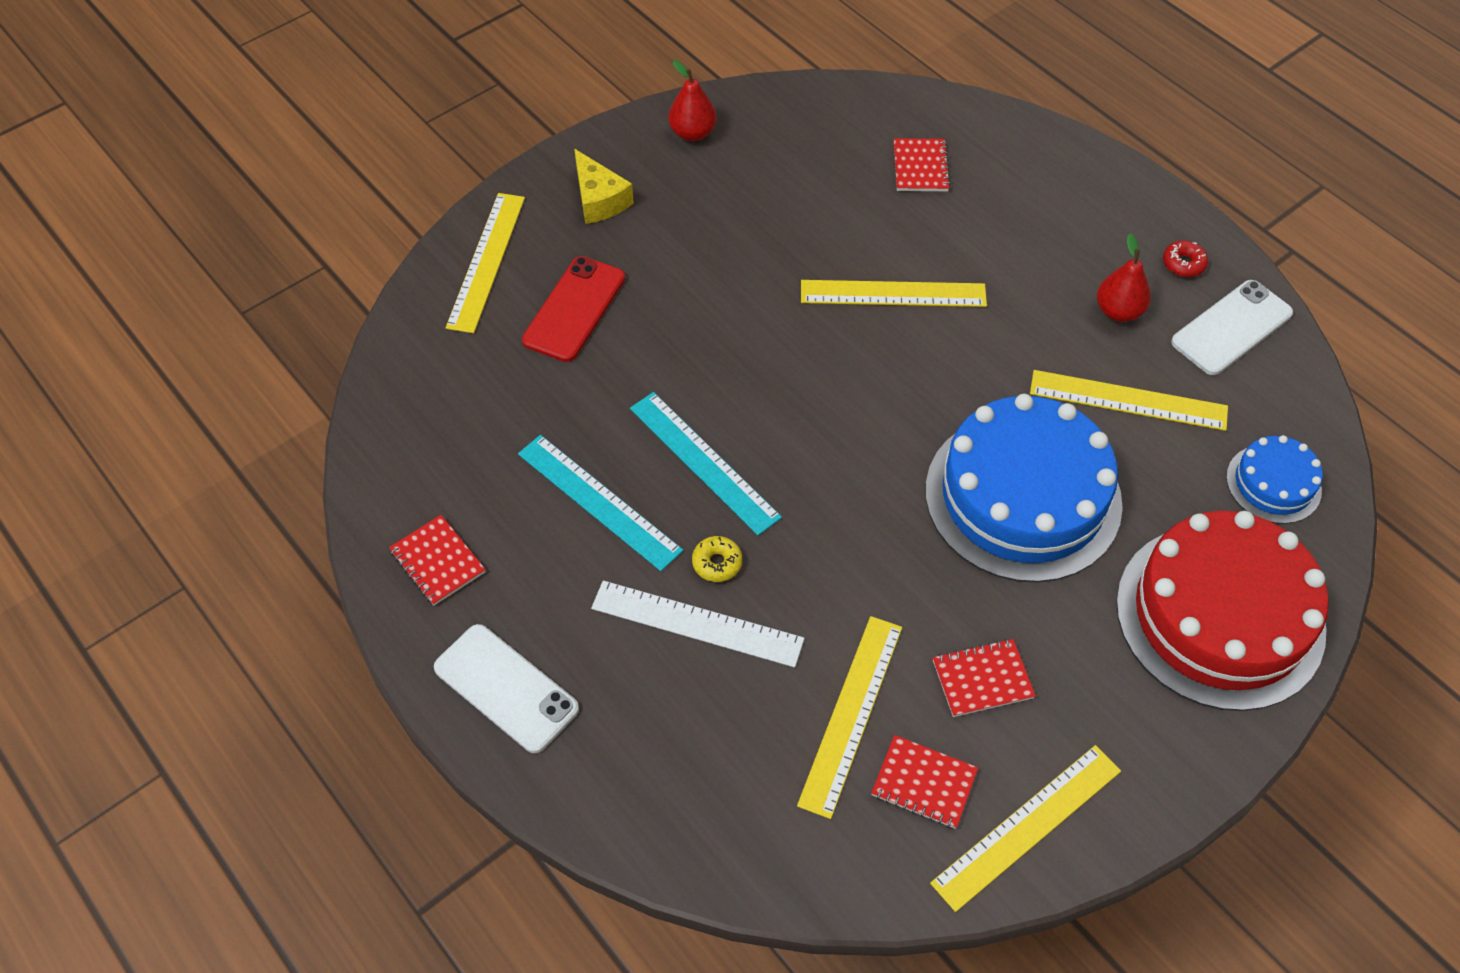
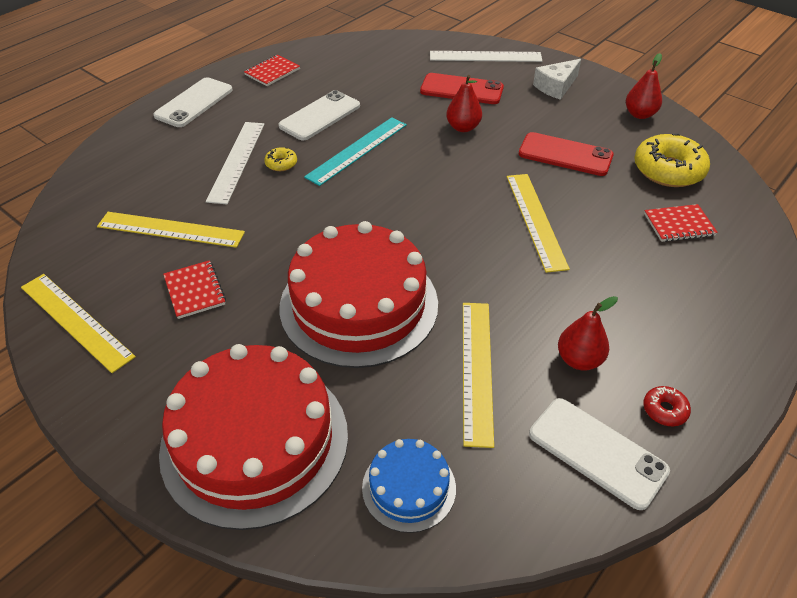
camera: 80 degrees right, 10 degrees down
(486, 261) = (485, 56): yellow ruler -> white ruler
(598, 501) = (320, 116): turquoise ruler -> white phone
(599, 199) = (556, 87): yellow cheese -> white cheese
(676, 327) = (463, 127): none -> red pear
(766, 232) = (565, 155): none -> red phone
(818, 143) = (668, 170): none -> yellow donut
(924, 783) = (116, 267): red notebook -> none
(1023, 496) = (359, 304): blue cake -> red cake

